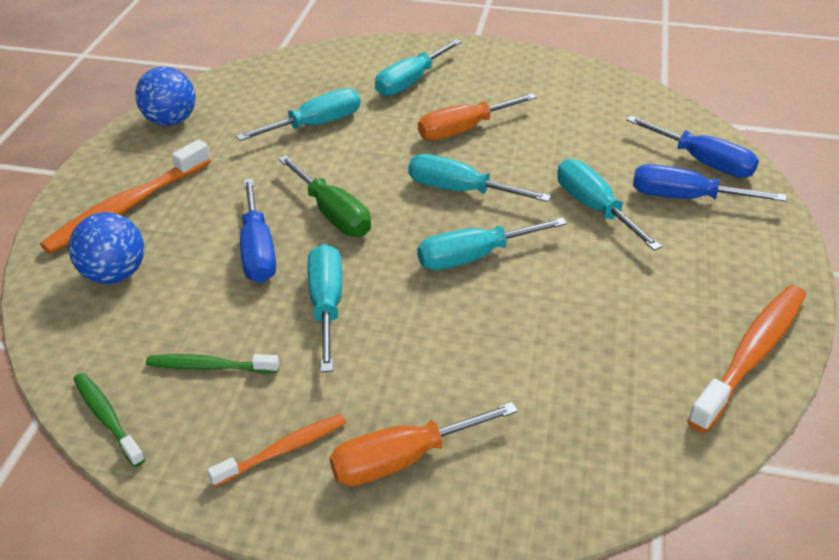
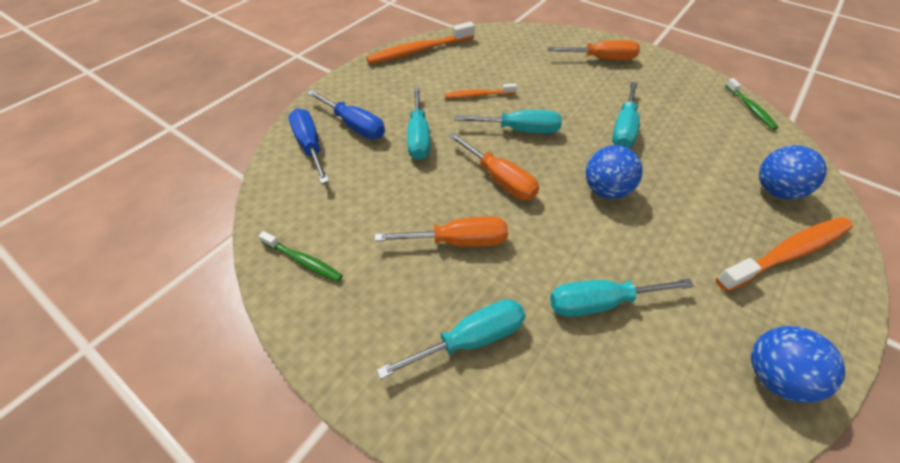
camera: 155 degrees left, 10 degrees up
(210, 367) = (696, 116): green toothbrush -> green toothbrush (303, 260)
(257, 251) = (667, 177): blue screwdriver -> none
(283, 450) = (656, 75): orange toothbrush -> orange toothbrush (478, 95)
(332, 214) = (605, 190): green screwdriver -> blue ball
(460, 190) = (500, 180): turquoise screwdriver -> orange screwdriver

